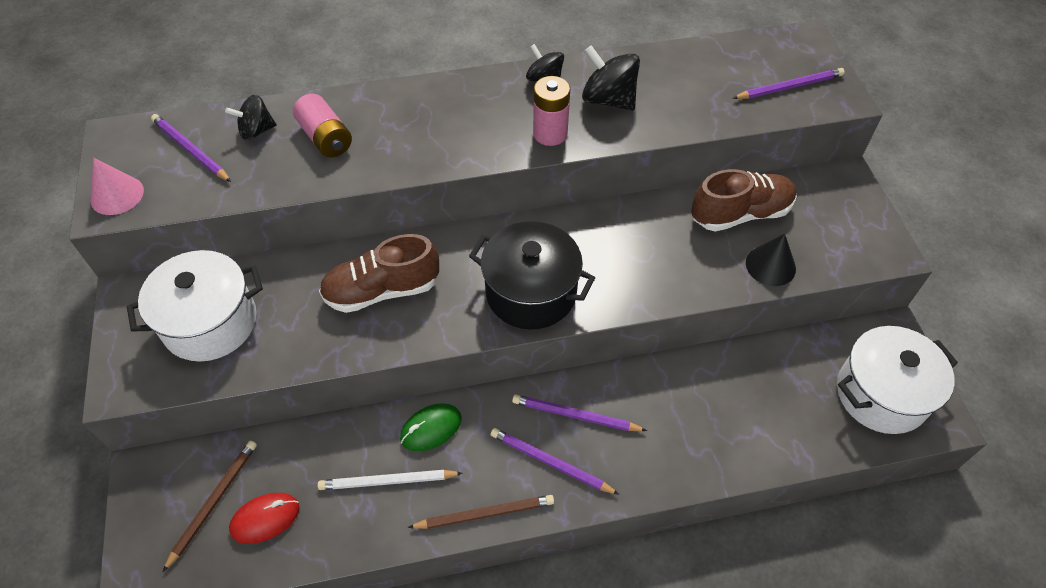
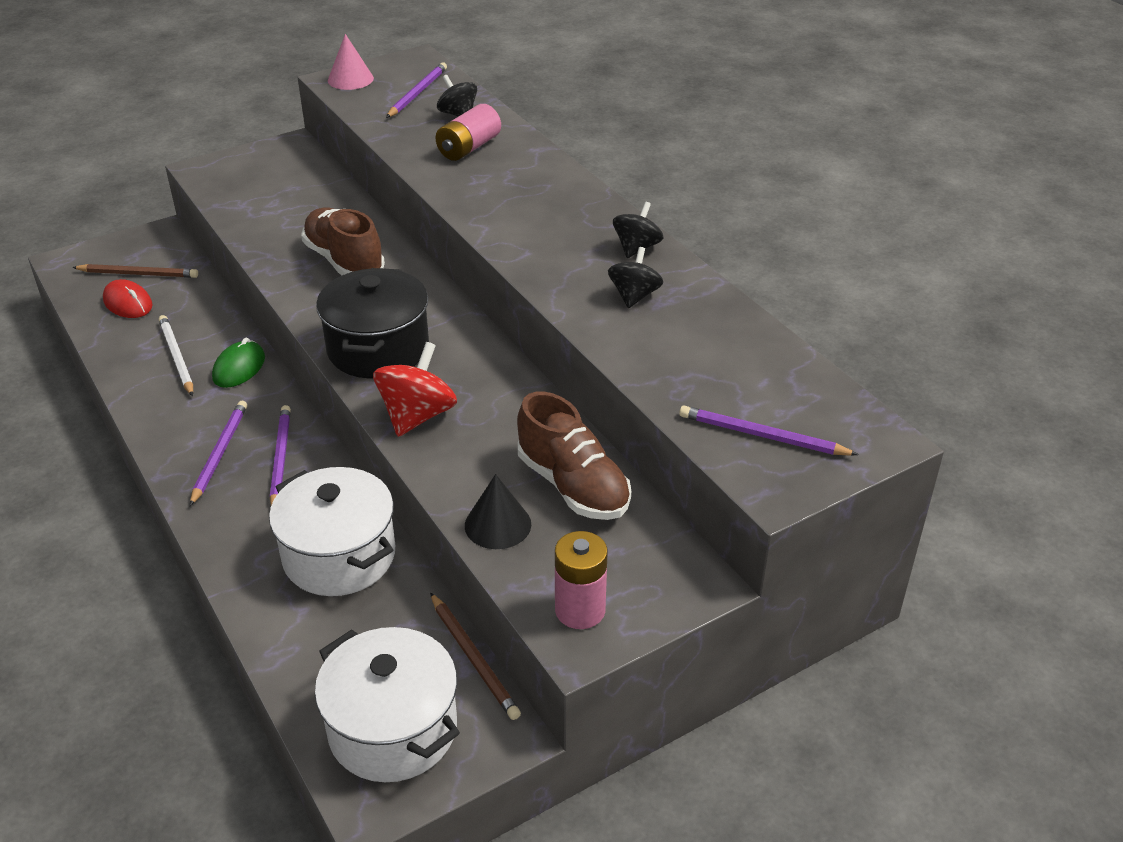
camera: 70 degrees right, 15 degrees down
(210, 323) = (276, 187): white pot -> white pot (339, 556)
(431, 428) = (239, 368): green mouse -> green mouse turned 75 degrees clockwise
(485, 513) = (154, 423): brown pencil -> brown pencil (474, 658)
(550, 134) = (552, 268): pink battery -> pink battery (580, 610)
(608, 99) = (634, 296): black spinning top -> black spinning top, size x0.66
(631, 285) = (417, 415): none -> red spinning top
(789, 87) = (762, 436): purple pencil -> purple pencil turned 150 degrees clockwise

